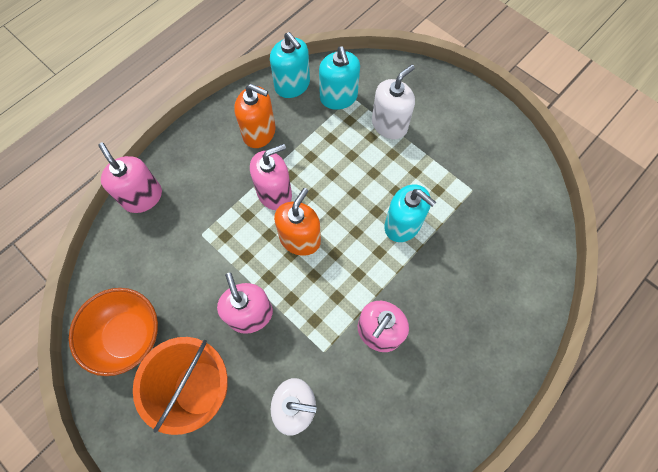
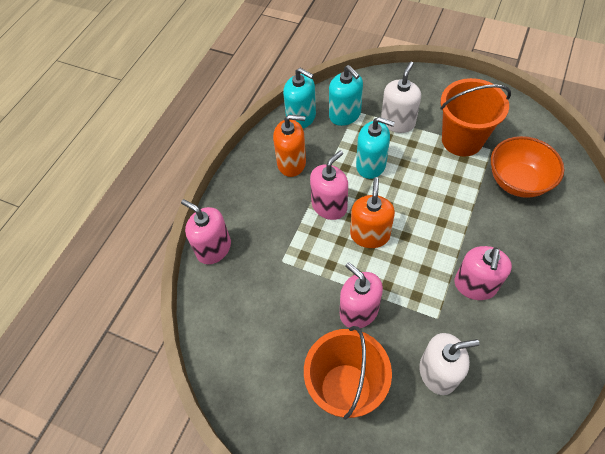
camera: 15 degrees left, 10 degrees down
(128, 336) = (257, 369): orange bowl -> orange bowl (517, 181)
(402, 225) = (449, 194): turquoise soap dispenser -> turquoise soap dispenser (371, 165)
(447, 169) = (462, 140): none -> orange bucket

